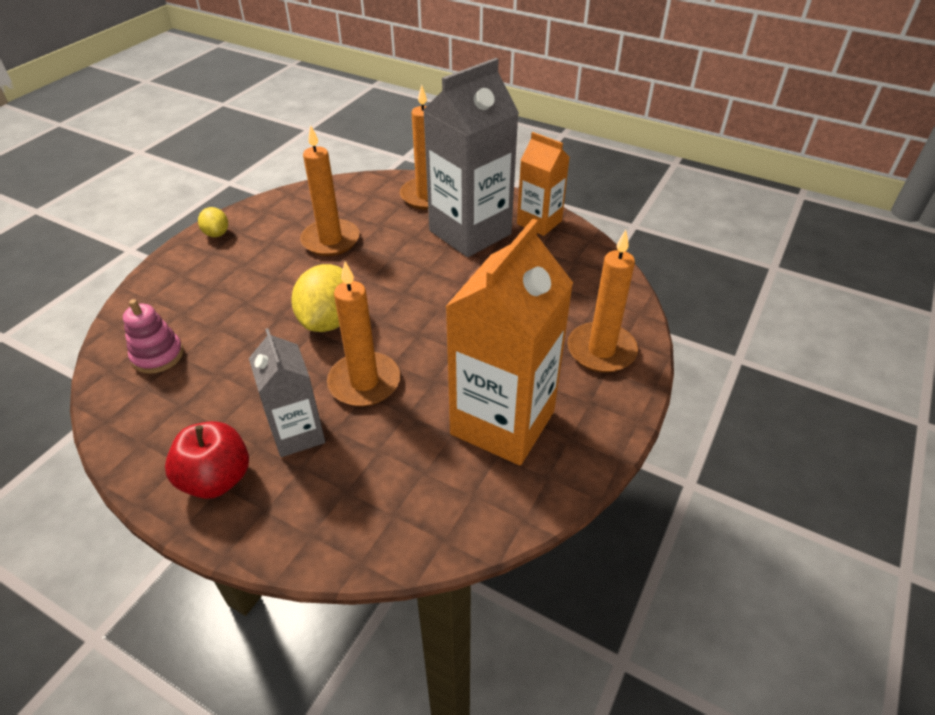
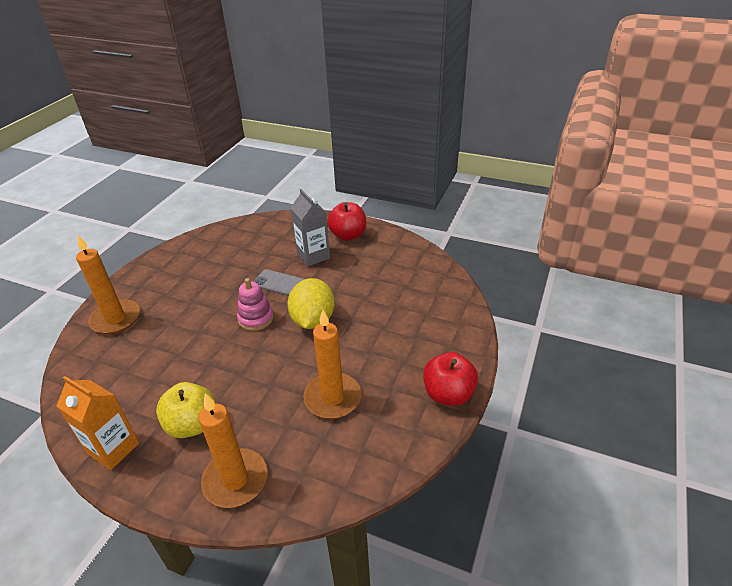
camera: 175 degrees right, 5 degrees down
(158, 355) = (421, 285): pink stacking toy -> pink stacking toy (256, 318)
(216, 233) = (448, 394): yellow lemon -> red apple
(364, 382) = (280, 284): orange candle -> grey phone
(470, 232) = (192, 424): grey carton -> yellow apple
(502, 422) = (196, 272): orange carton -> none

